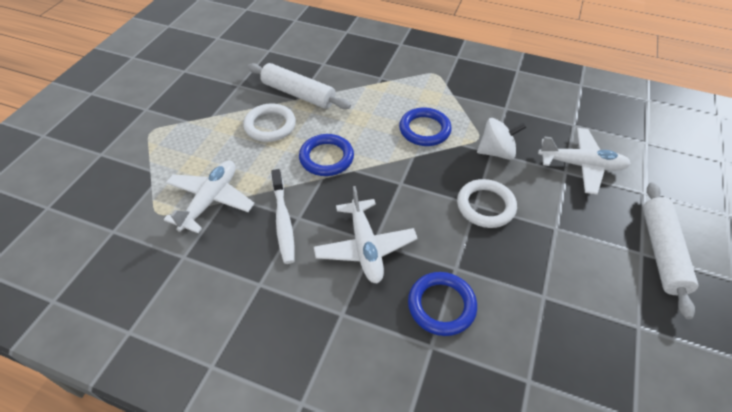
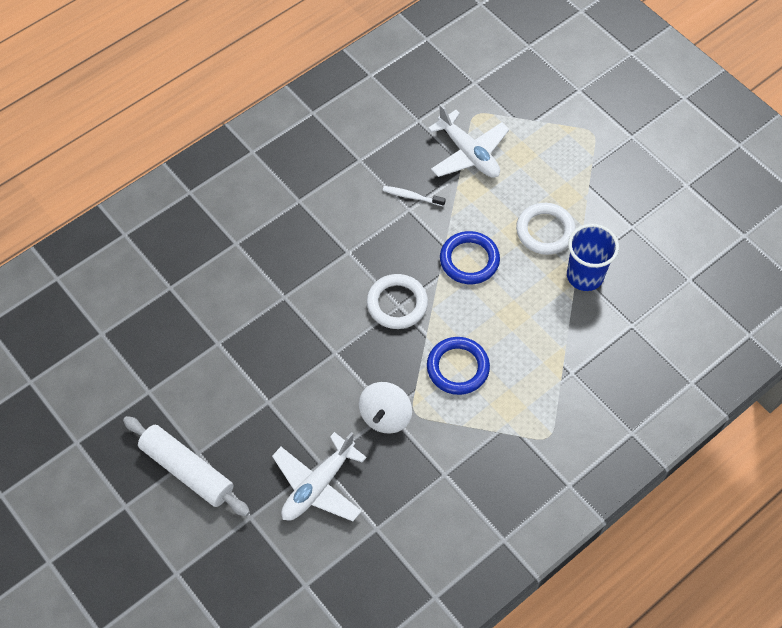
camera: 120 degrees right, 10 degrees up
(283, 221) = (411, 196): white toothbrush -> white toothbrush, size x0.61
(298, 94) = (585, 276): white rolling pin -> blue cup
(365, 247) = (347, 243): white plane -> none
(441, 305) = (260, 267): blue ring -> none
(485, 206) = (328, 360): white ring -> white ring (397, 304)

